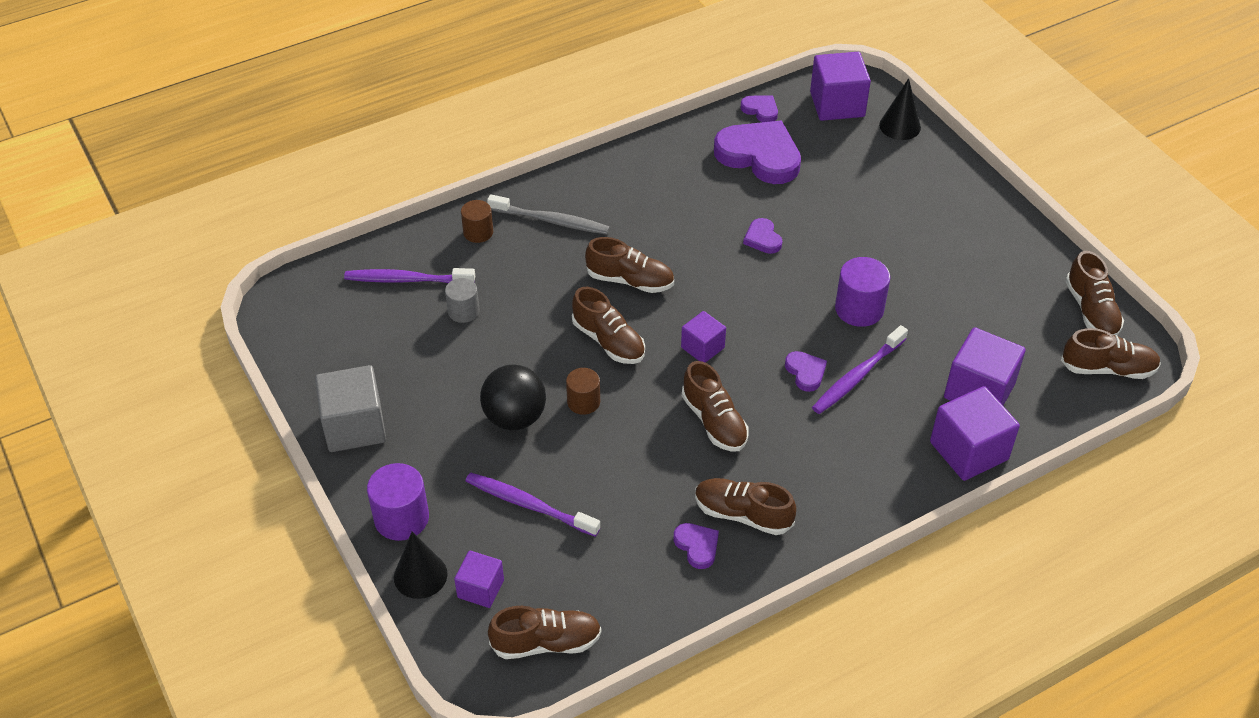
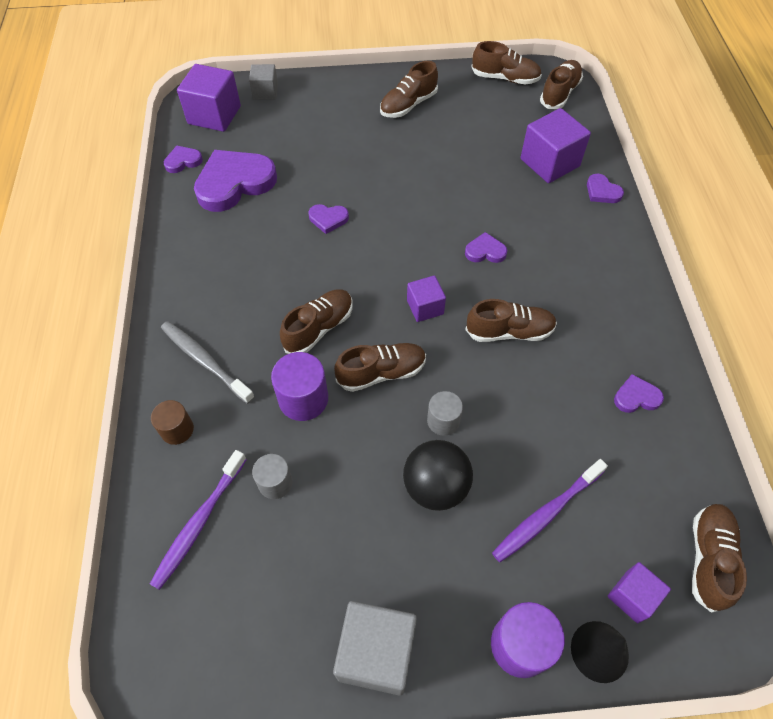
camera: 65 degrees left, 10 degrees up
(551, 221) = (205, 361): grey toothbrush -> grey toothbrush turned 90 degrees counterclockwise
(583, 402) = (443, 421): brown cylinder -> grey cylinder
(742, 514) = (614, 352): brown shoe -> brown shoe (408, 105)
(857, 376) = (504, 222): purple toothbrush -> none
(859, 309) = (437, 193): purple cylinder -> purple cylinder (303, 399)
(900, 126) = (265, 92): black cone -> grey cube
(968, 451) = (602, 191): purple cube -> purple heart

